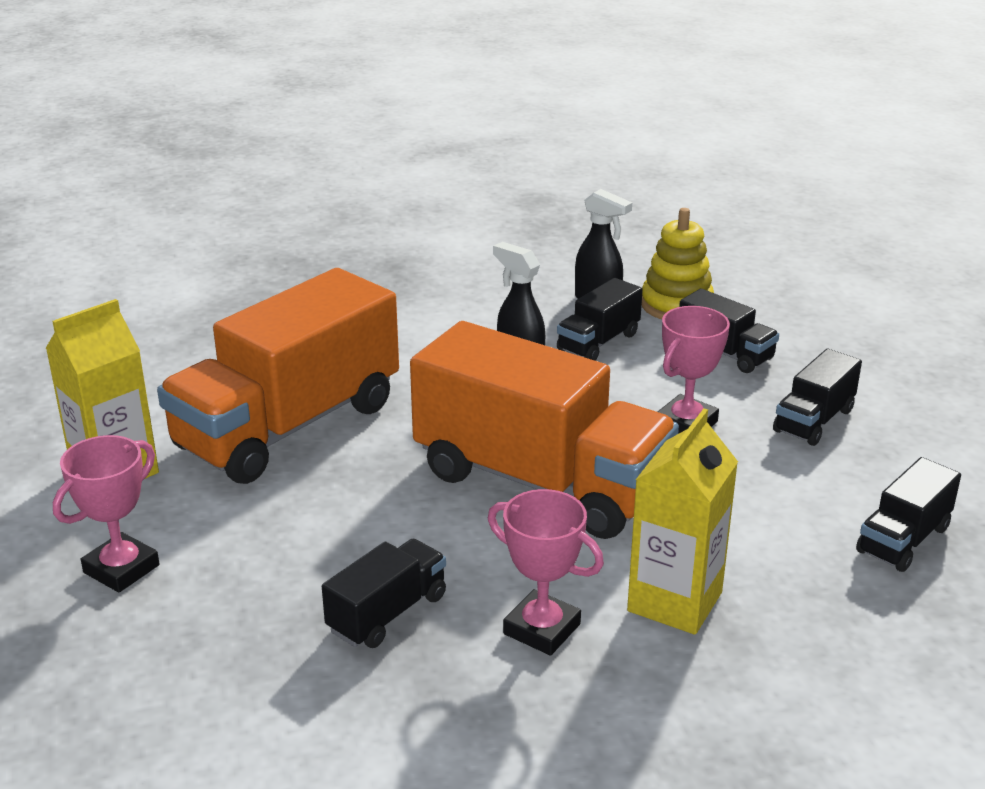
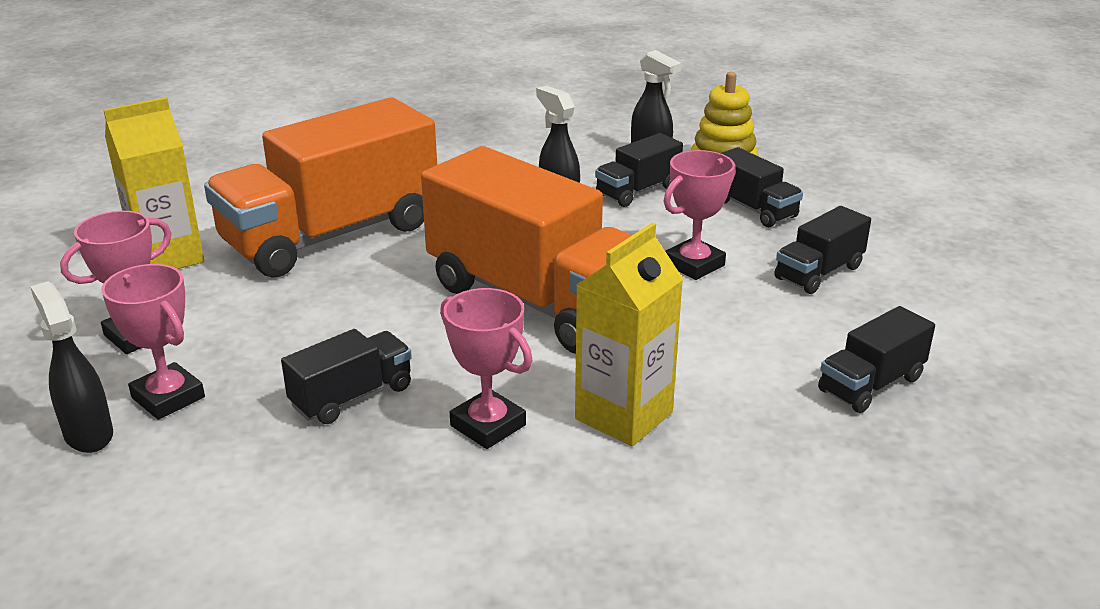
camera: 10 degrees right, 0 degrees up
(118, 691) = (88, 434): none -> black spray bottle
(188, 638) = (168, 397): none -> pink trophy

